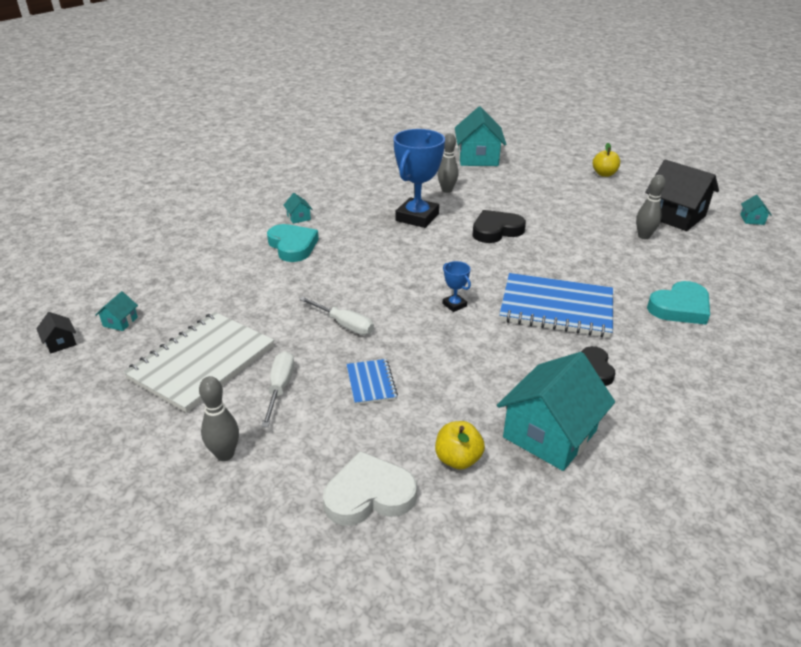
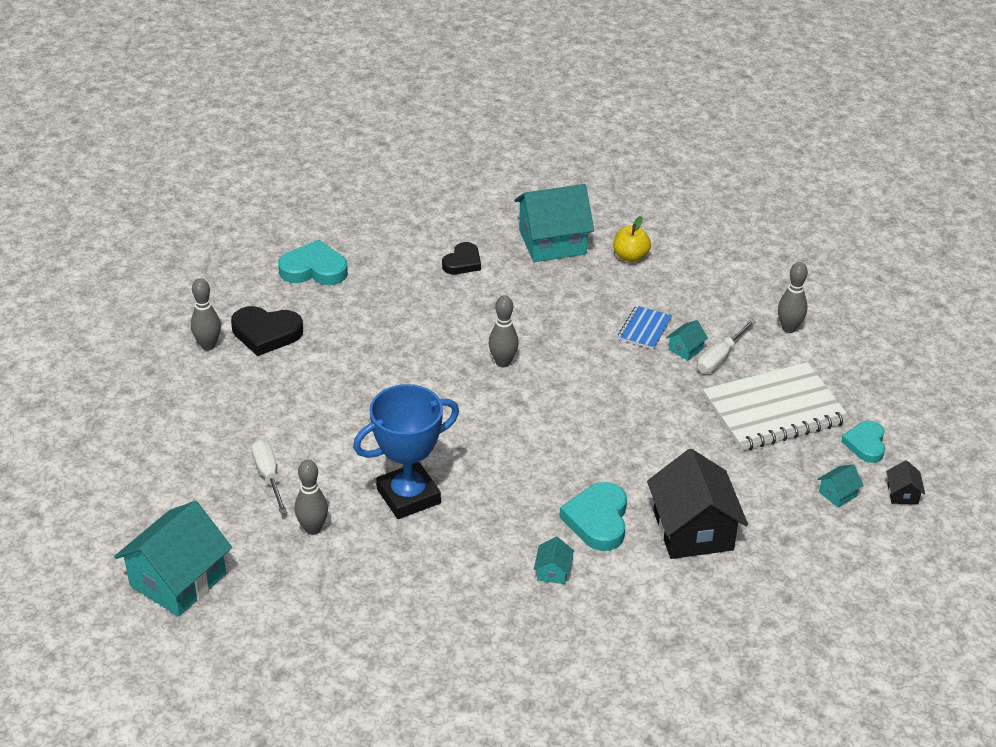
camera: 145 degrees left, 5 degrees up
(103, 368) = (865, 444): none -> turquoise heart
(344, 325) = (623, 389): white screwdriver -> white screwdriver (268, 476)
(369, 495) = (706, 264): white heart -> none
(454, 305) = (503, 362): blue trophy -> grey bowling pin
(496, 230) = (346, 429): black heart -> black heart (266, 333)
(556, 308) = (417, 317): blue notebook -> none
(604, 174) = (74, 454): yellow apple -> none
(675, 216) = (127, 352): black house -> black house (693, 530)
(752, 219) = (61, 309): turquoise house -> turquoise house (685, 349)

